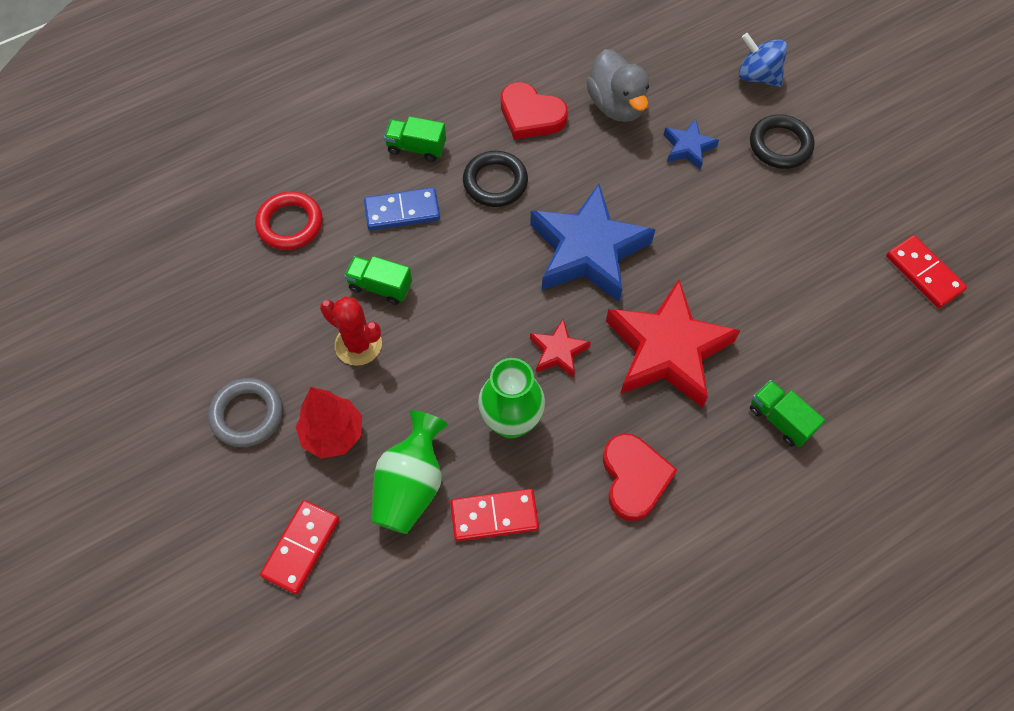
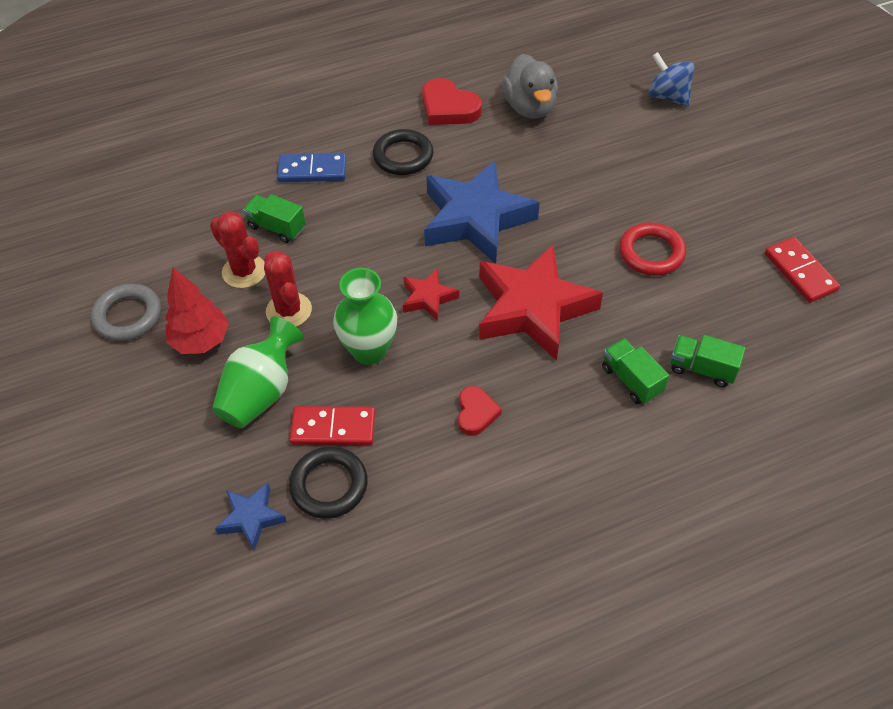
camera: 10 degrees right, 10 degrees down
(290, 224) = (209, 170): red ring -> red ring (651, 253)
(301, 547) = (145, 431): red domino -> none
(416, 148) = (338, 123): green truck -> green truck (702, 369)
(417, 385) = (289, 310): none -> red cactus
(634, 478) = (476, 413): red heart -> red heart, size x0.62
(688, 147) = (589, 146): blue star -> blue star (251, 518)
(780, 145) = (678, 153): black ring -> black ring (329, 485)

